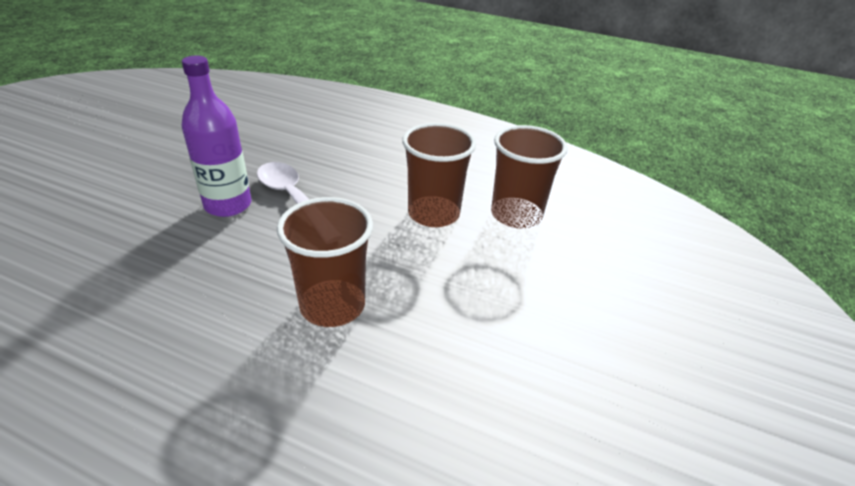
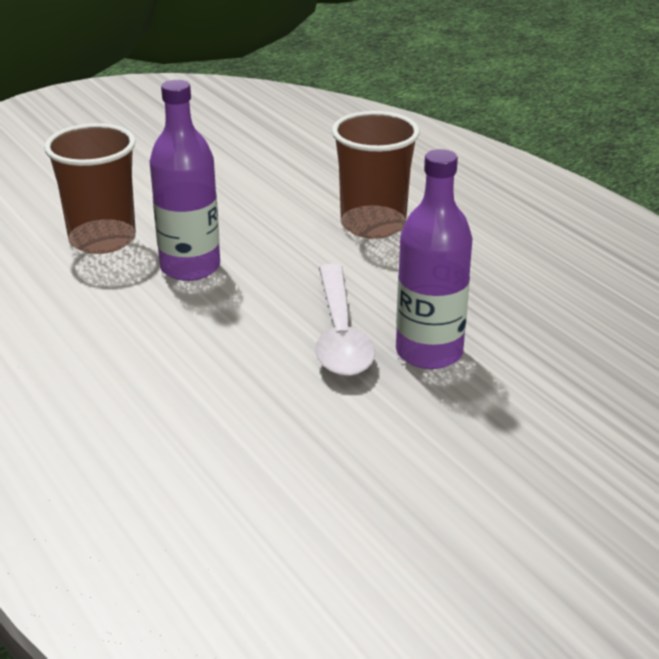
camera: 145 degrees left, 5 degrees down
(433, 214) = (190, 267): brown cup -> purple bottle

